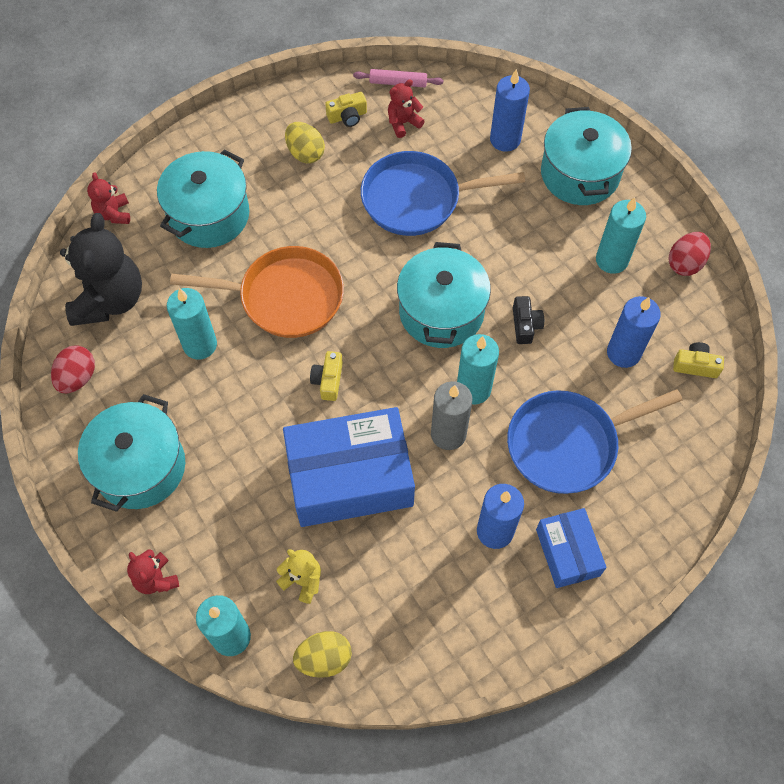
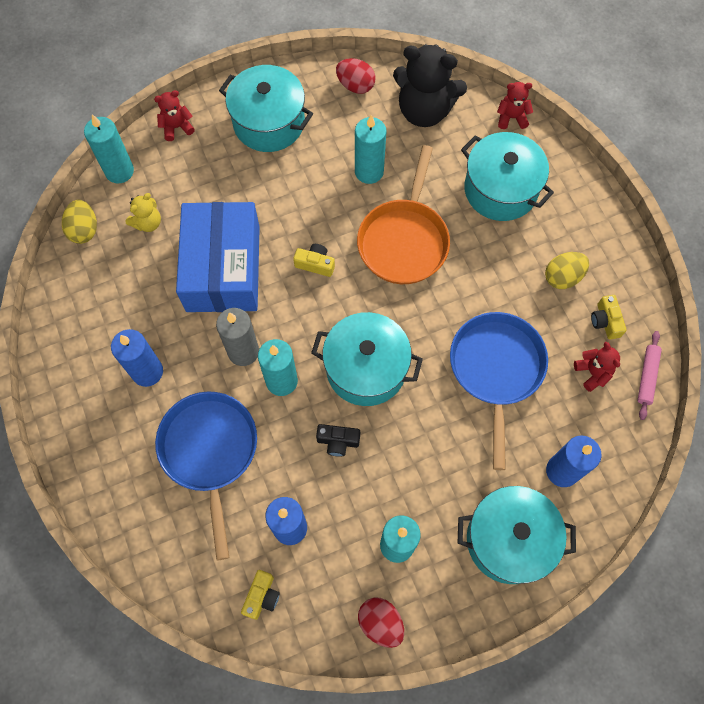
camera: 100 degrees right, 5 degrees up
(567, 552) = (113, 427): blue box -> none

